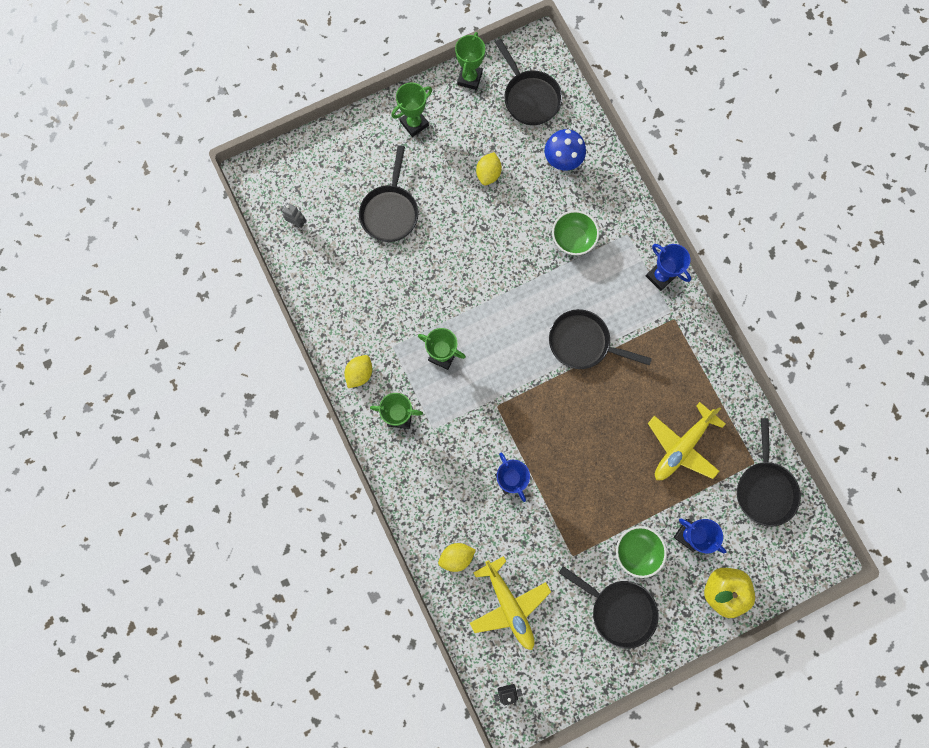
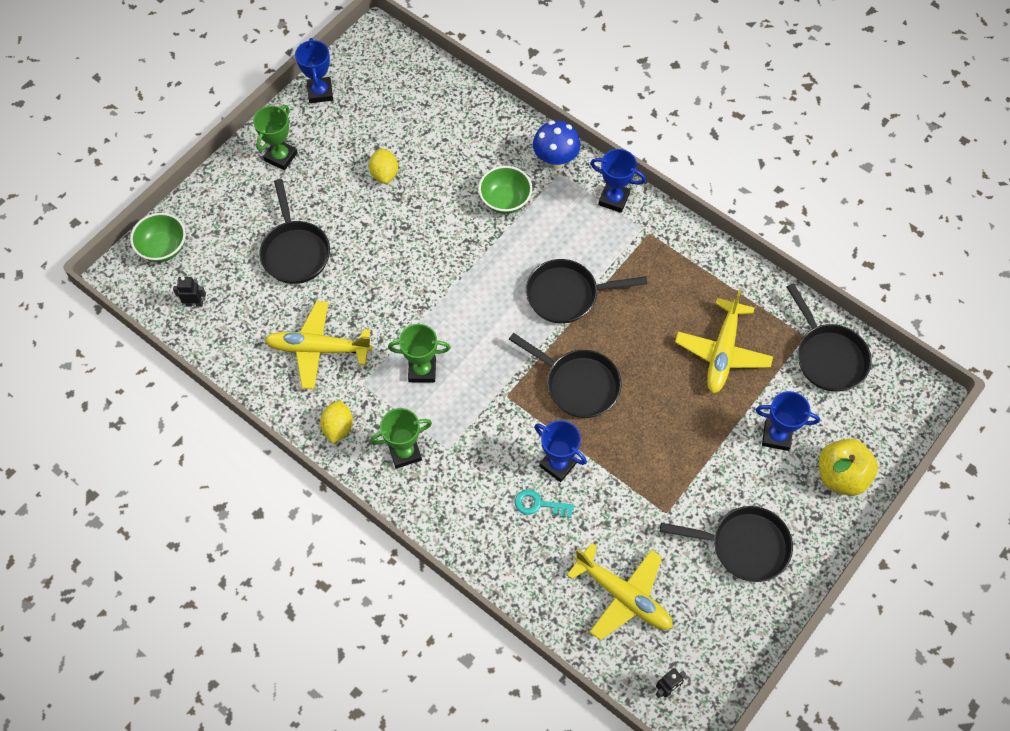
camera: 25 degrees left, 15 degrees down
(297, 222) = (194, 303): grey robot -> black robot
(373, 302) = (319, 349): none -> yellow plane
(456, 556) = (539, 571): yellow lemon -> none
(469, 78) = (320, 92): green trophy -> blue trophy
(480, 504) = (539, 504): none -> turquoise key
(529, 98) = (393, 86): black pan -> black pan (578, 384)
(562, 161) = (456, 132): blue mushroom -> blue mushroom (555, 160)
(636, 551) = (731, 477): green bowl -> green bowl (163, 248)

